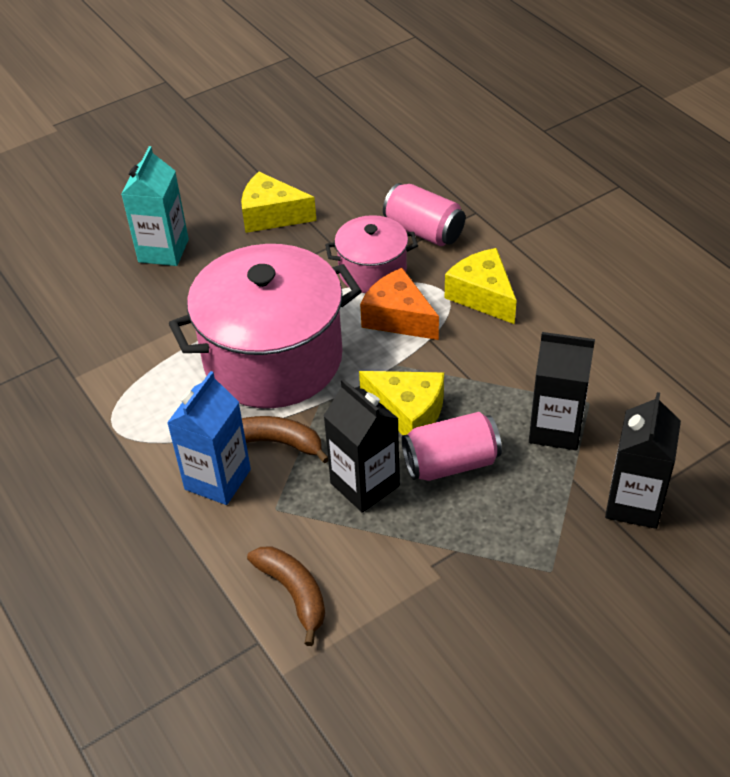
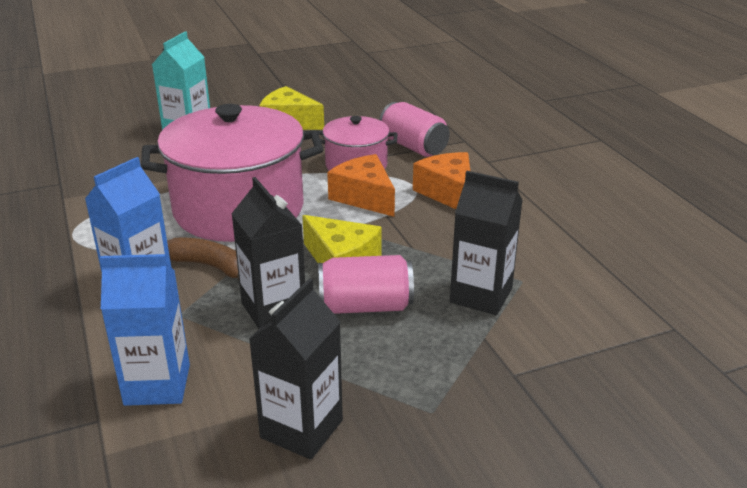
camera: 10 degrees right, 15 degrees down
(294, 593) = (157, 385): brown banana -> blue carton
(482, 296) = (448, 193): yellow cheese -> orange cheese
(634, 503) = (542, 368): black carton -> black carton (301, 429)

